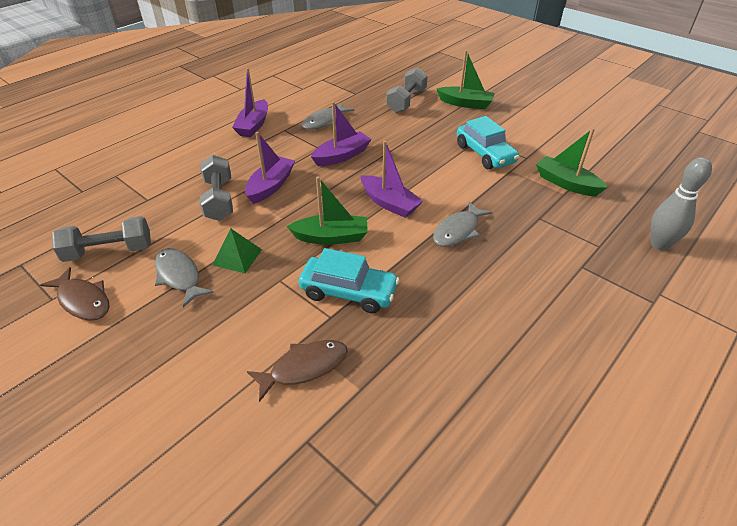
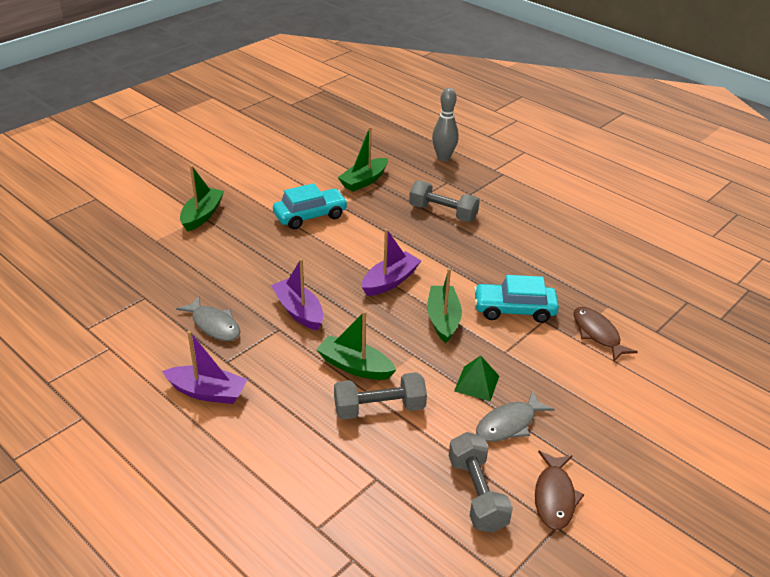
camera: 90 degrees left, 5 degrees down
(83, 300) = (554, 497): brown fish -> brown fish turned 150 degrees clockwise
(271, 186) = (355, 366): purple boat -> green boat
(348, 292) = (514, 310): turquoise car -> turquoise car turned 105 degrees counterclockwise
(406, 101) = (181, 257): grey dumbbell -> grey dumbbell (443, 213)
(458, 230) = (430, 245): grey fish -> none

